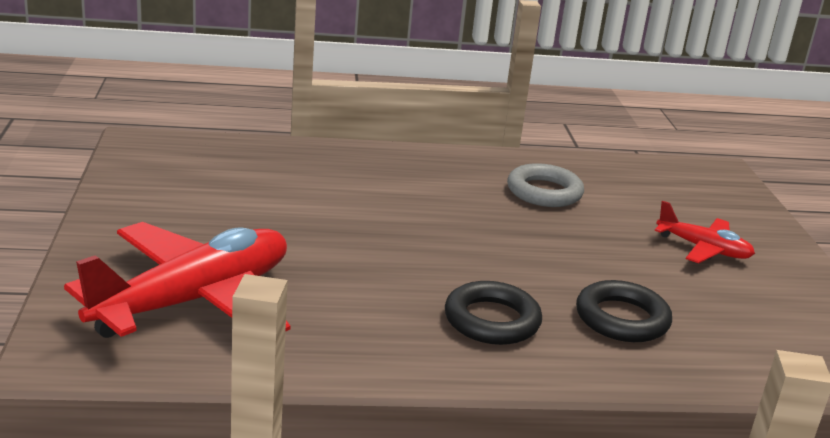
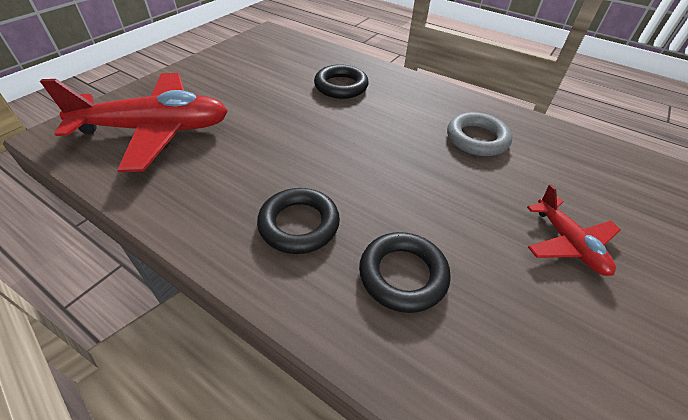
camera: 40 degrees right, 20 degrees up
(340, 182) = (341, 86): none -> black ring

